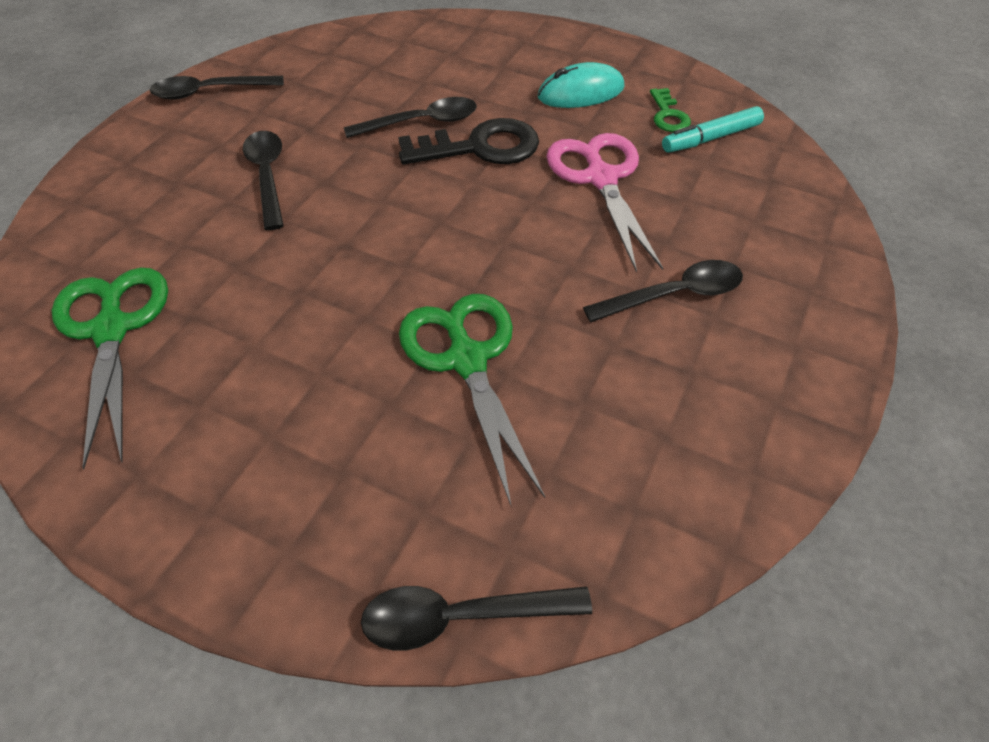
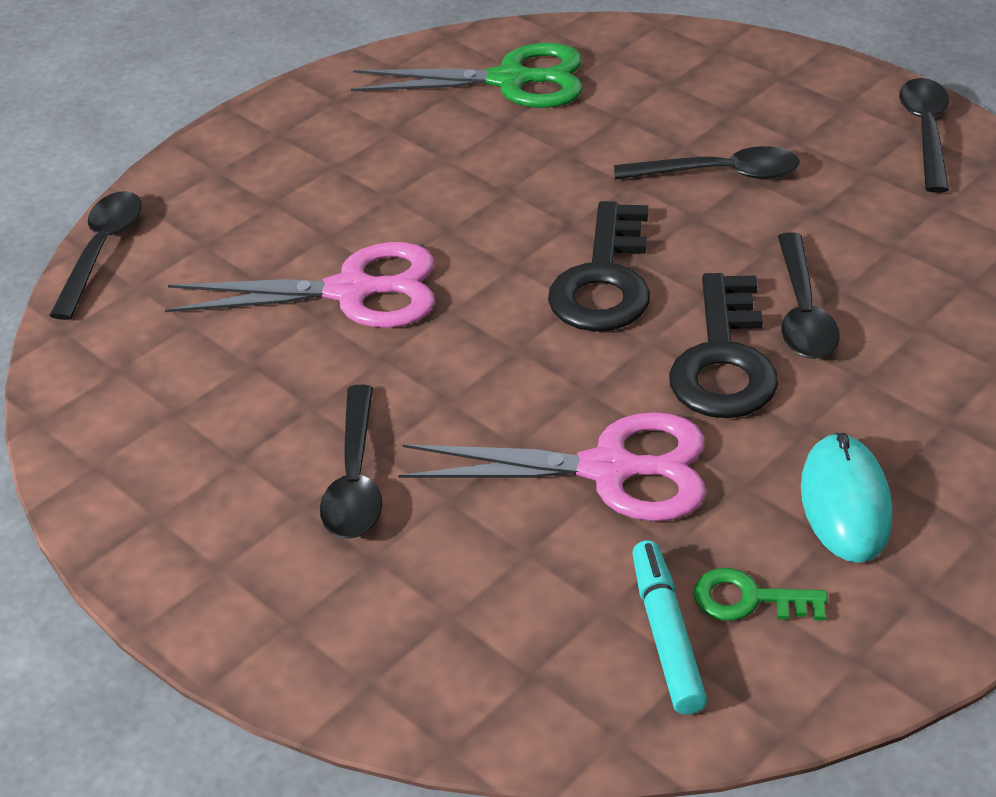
camera: 110 degrees right, 10 degrees down
(411, 213) = (604, 280): none -> black key
(467, 359) = (352, 291): green scissors -> pink scissors

